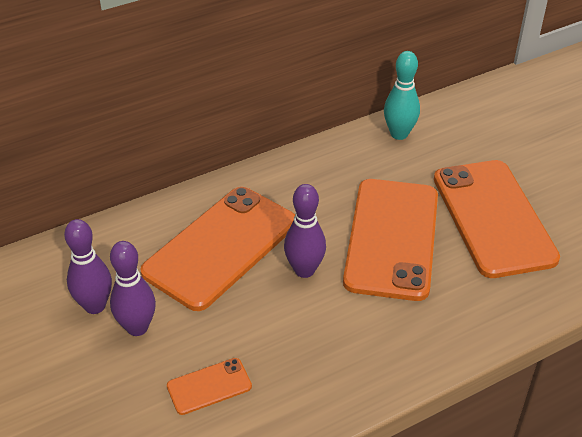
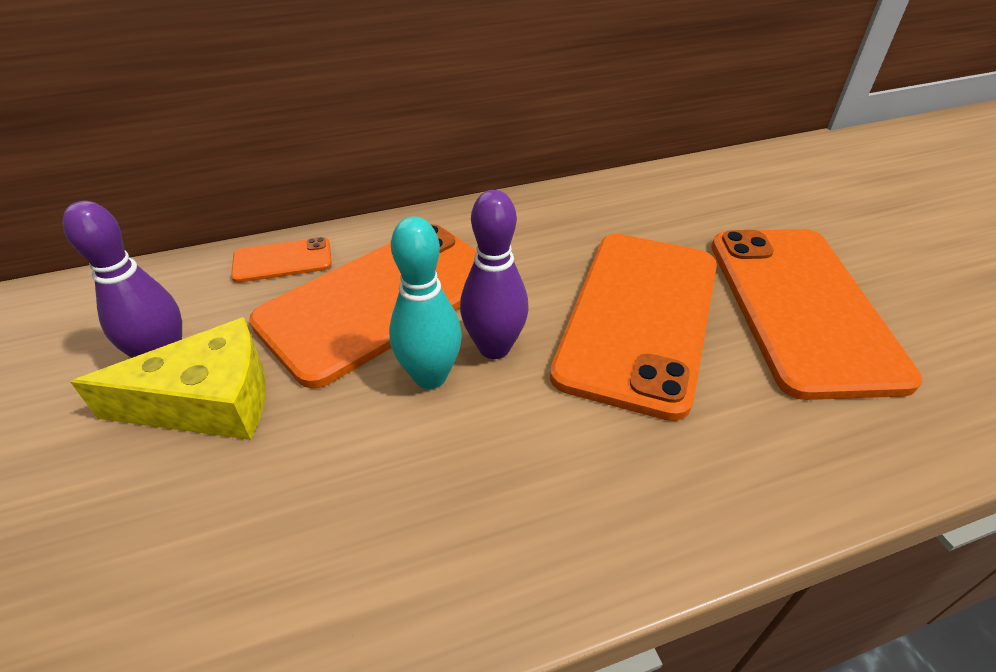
camera: 10 degrees right, 0 degrees up
(137, 327) = (208, 401): purple bowling pin -> yellow cheese
(209, 386) = (275, 522): orange phone -> orange phone (282, 260)
(399, 134) = (667, 189): turquoise bowling pin -> turquoise bowling pin (430, 376)

